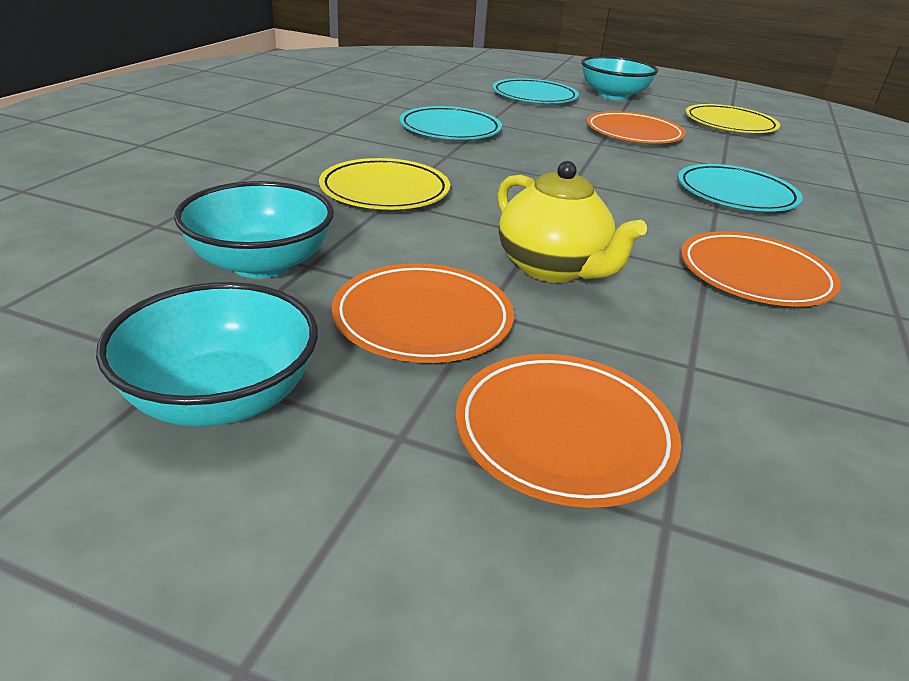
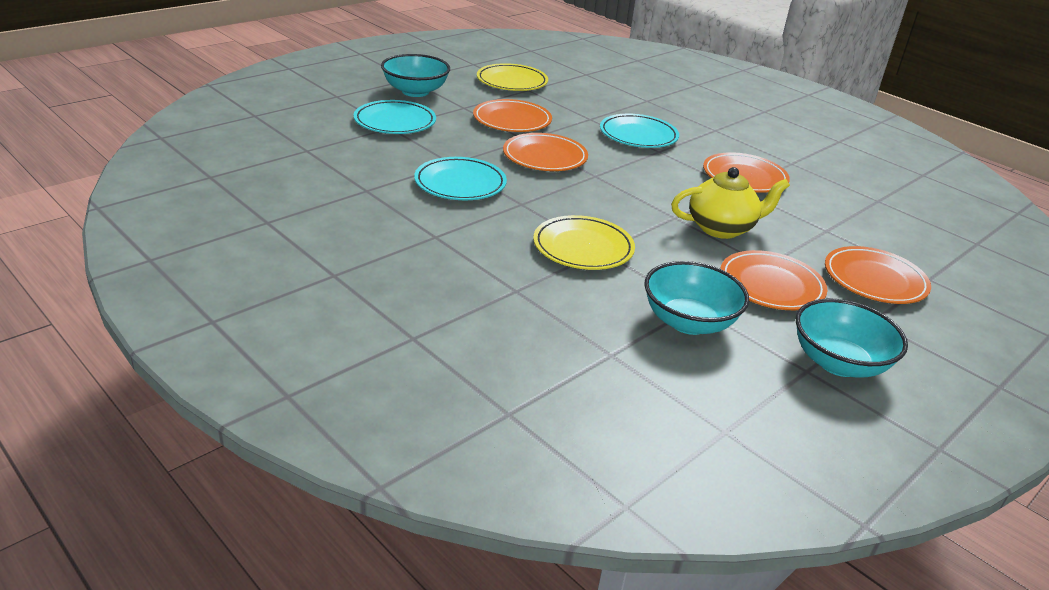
camera: 65 degrees left, 0 degrees up
(574, 155) = (545, 157): none -> orange plate

